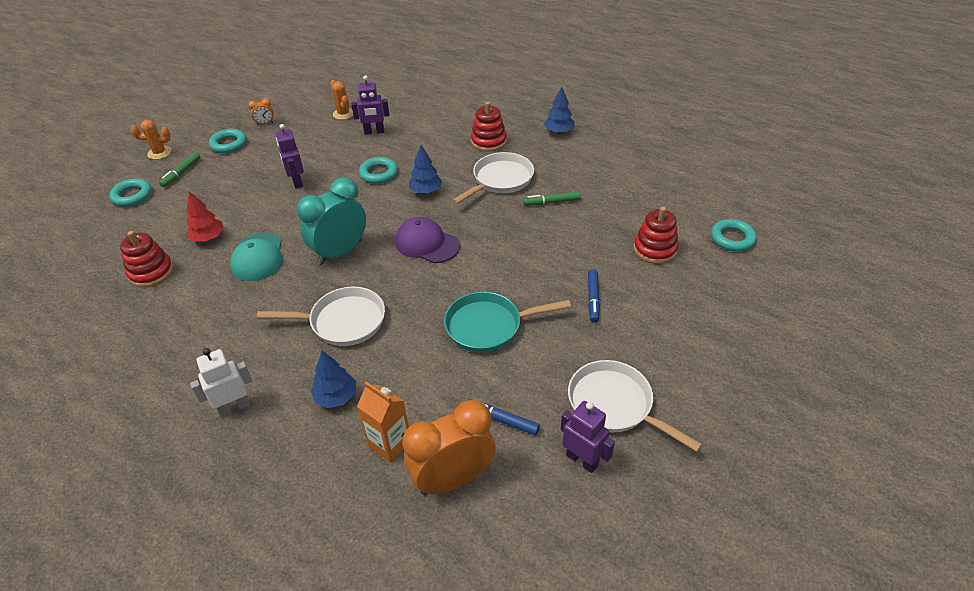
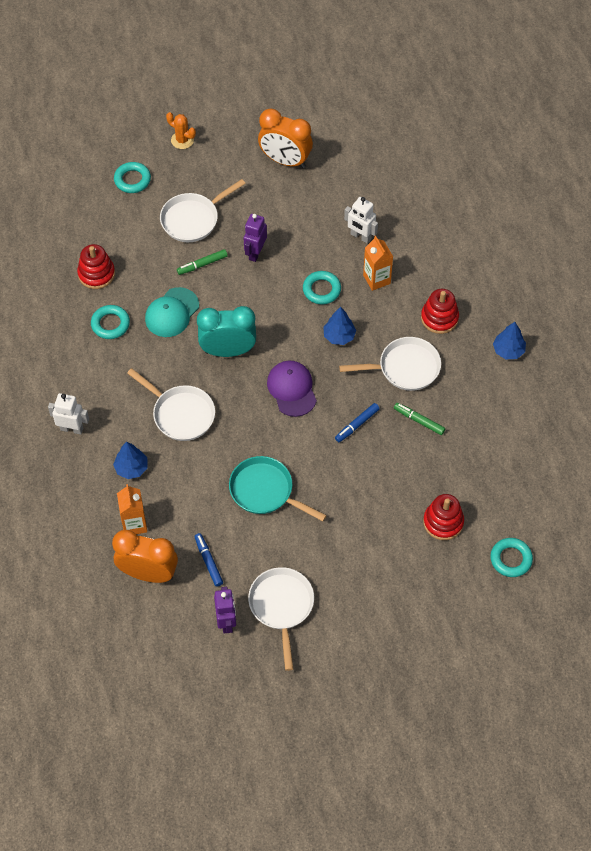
camera: 40 degrees right, 15 degrees up
(182, 173) = (182, 178): green marker -> green marker (202, 264)
(208, 238) = (153, 267): red tree -> none
(217, 191) = (193, 219): none -> white pan
(229, 144) = (239, 167): turquoise ring -> turquoise ring (110, 324)
(265, 123) = (285, 160): orange clock -> orange clock, size x2.39
(343, 114) = (356, 194): orange cactus -> none
(374, 132) = (360, 236): purple robot -> white robot
(415, 146) = (376, 279): none -> orange carton
(593, 298) = (353, 525): blue marker -> blue marker (357, 424)

